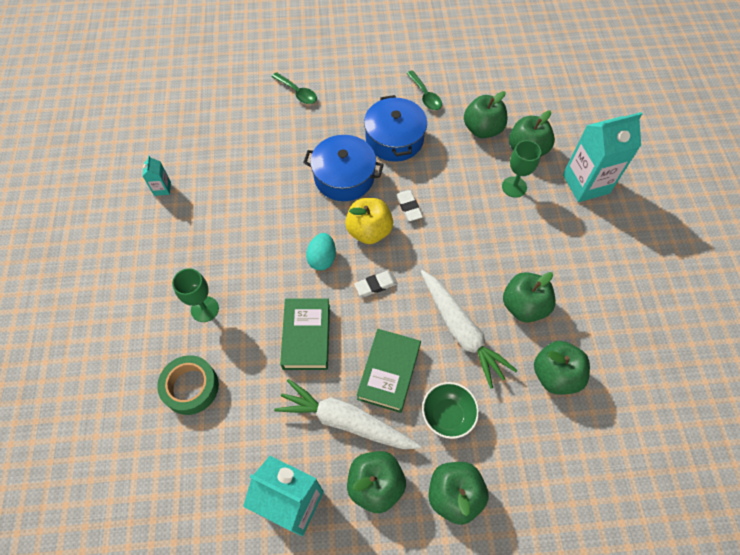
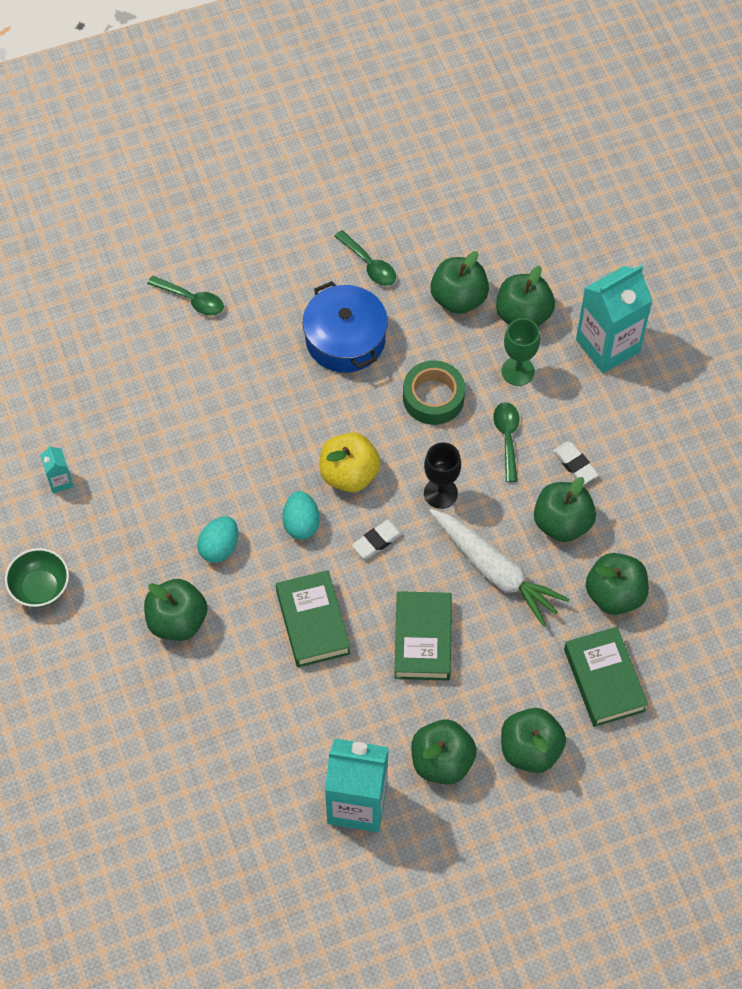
camera: 15 degrees left, 0 degrees up
(191, 387) = (196, 714): green tape -> green tape (433, 397)
(205, 309) = (177, 621): green goblet -> green apple
(256, 261) = (219, 547): none -> turquoise egg
(344, 177) = (295, 409): blue pot -> none
(345, 421) = (388, 704): white carrot -> none
(409, 207) = (390, 430): white eraser -> white eraser (575, 464)
(434, 261) = (440, 493): none -> black goblet
(447, 415) = (502, 669): green bowl -> green bowl (40, 588)
(495, 232) = (507, 438): none -> green spoon
(532, 447) = (604, 680): none -> green book

